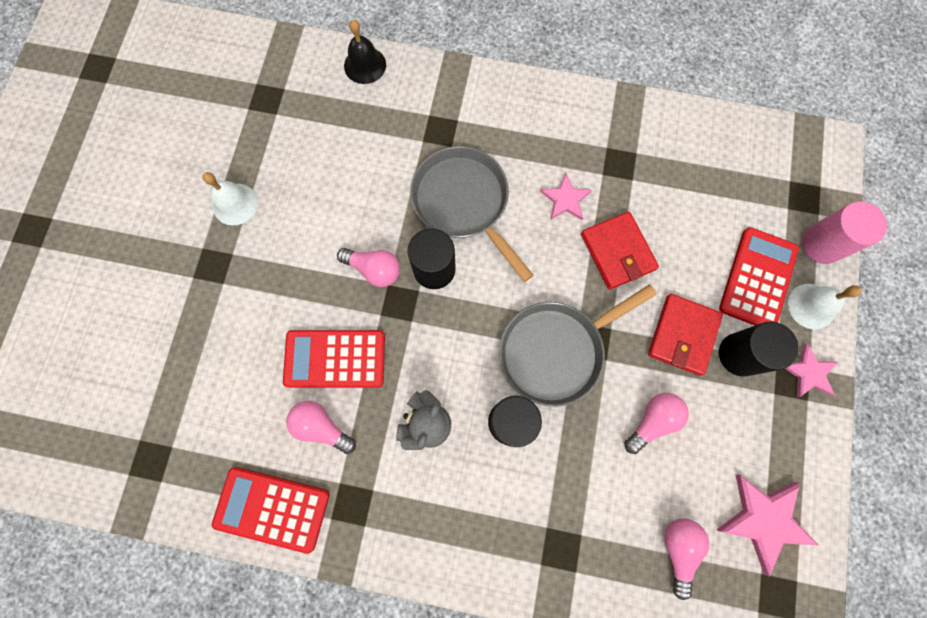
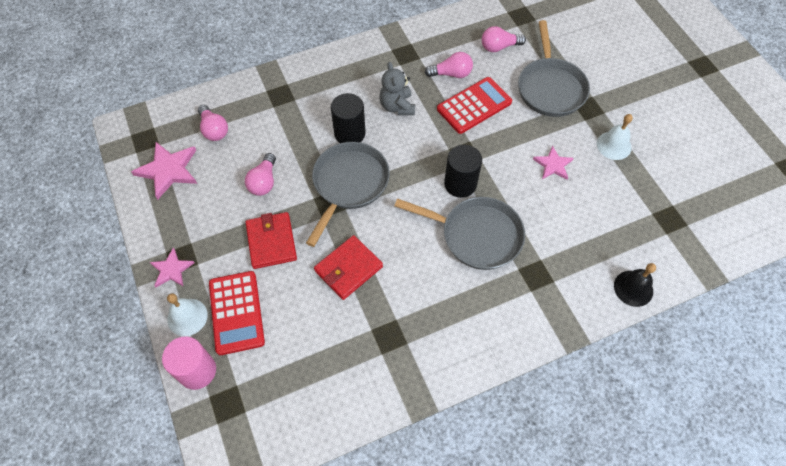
camera: 145 degrees right, 15 degrees down
(226, 321) = (550, 88): none -> grey pan
(272, 509) = (443, 31): red calculator -> none
(374, 269) = (496, 161): pink light bulb -> pink light bulb (499, 47)
(565, 199) = (410, 282): pink star -> pink star (553, 165)
(617, 252) = (348, 269): red wallet -> red wallet turned 75 degrees counterclockwise
(739, 354) = (226, 253): black cylinder -> none

